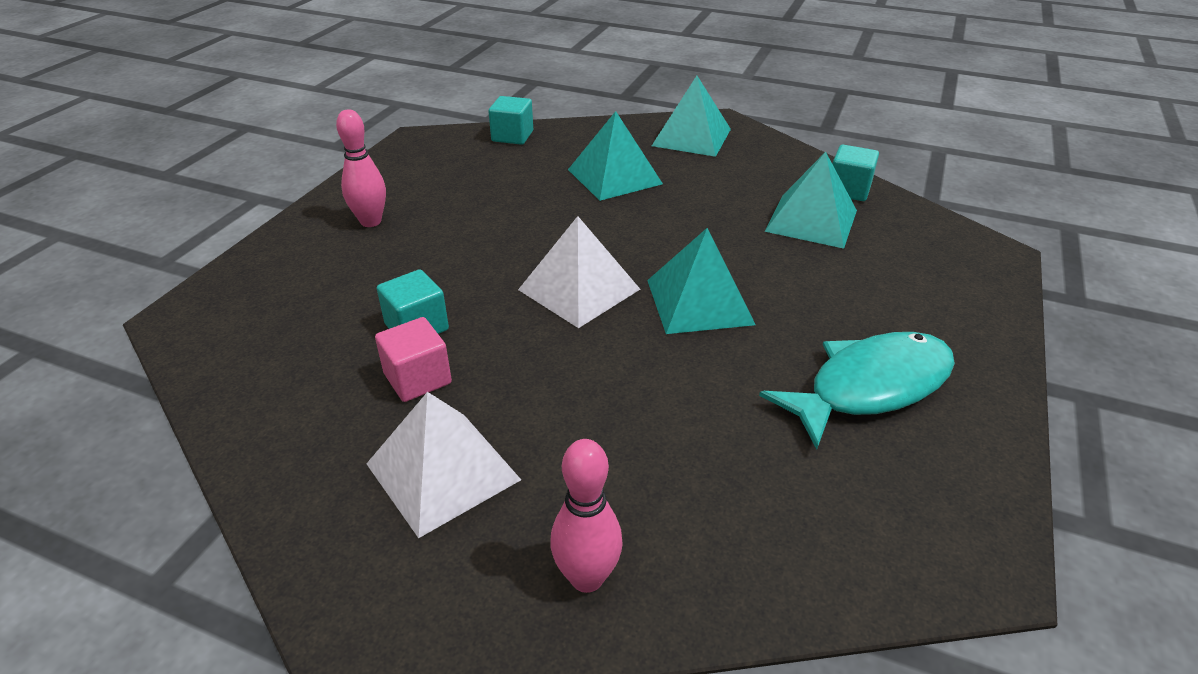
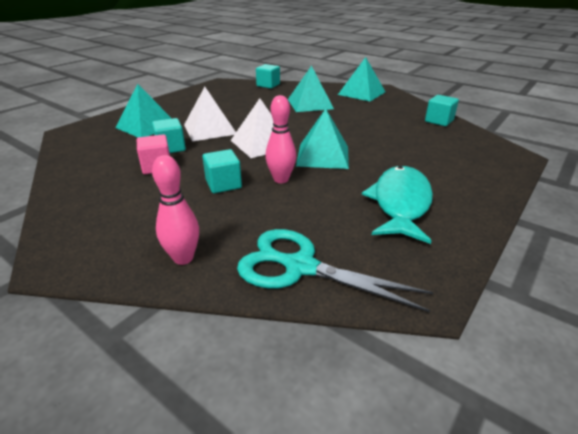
camera: 15 degrees right, 5 degrees down
(371, 221) = (178, 108): pink bowling pin -> pink bowling pin (281, 179)
(443, 471) = (142, 203): white pyramid -> white pyramid (210, 129)
(564, 399) = (223, 184): none -> turquoise cube
(782, 552) = (300, 267): none -> turquoise scissors
(811, 220) = (408, 131): turquoise pyramid -> turquoise pyramid (146, 126)
(870, 387) = (400, 203): turquoise fish -> turquoise fish turned 60 degrees counterclockwise

